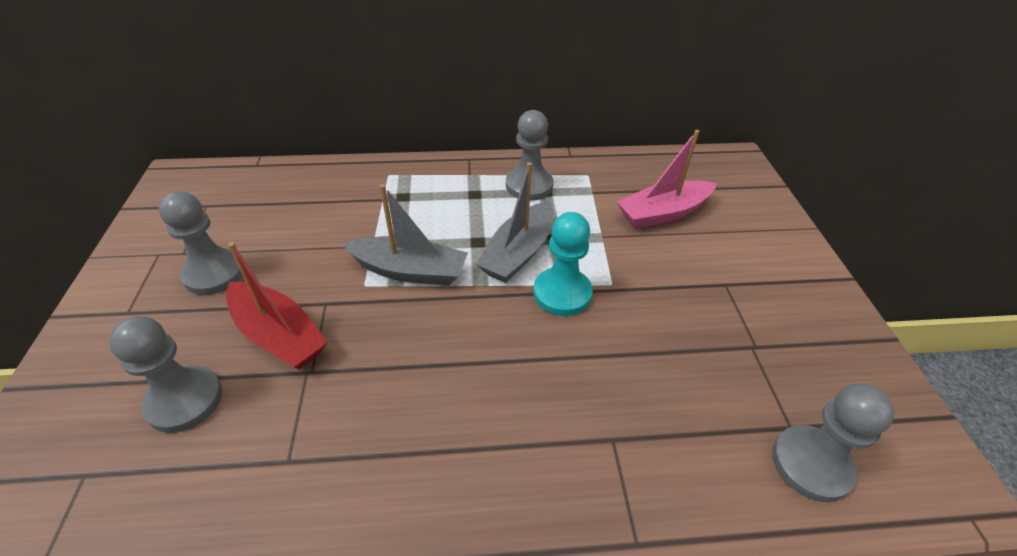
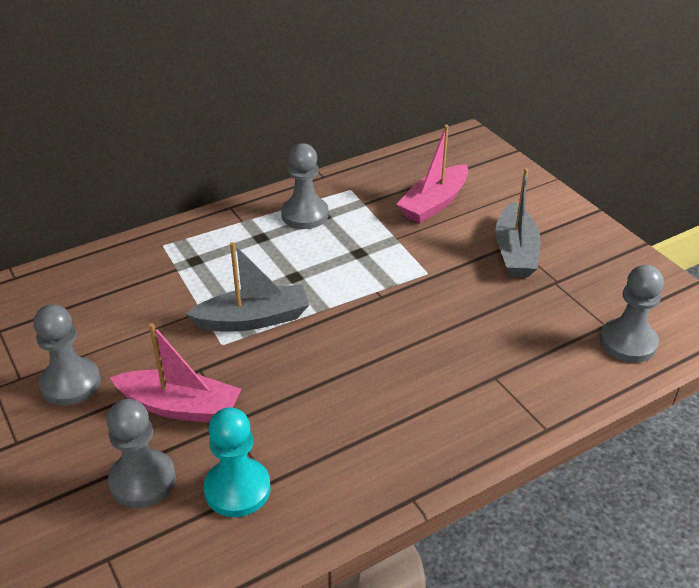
camera: 25 degrees left, 5 degrees down
(279, 335) = (180, 407): red boat -> pink boat
(518, 253) = (336, 274): grey boat -> grey boat (515, 252)
(562, 293) = (393, 293): turquoise pawn -> turquoise pawn (237, 489)

